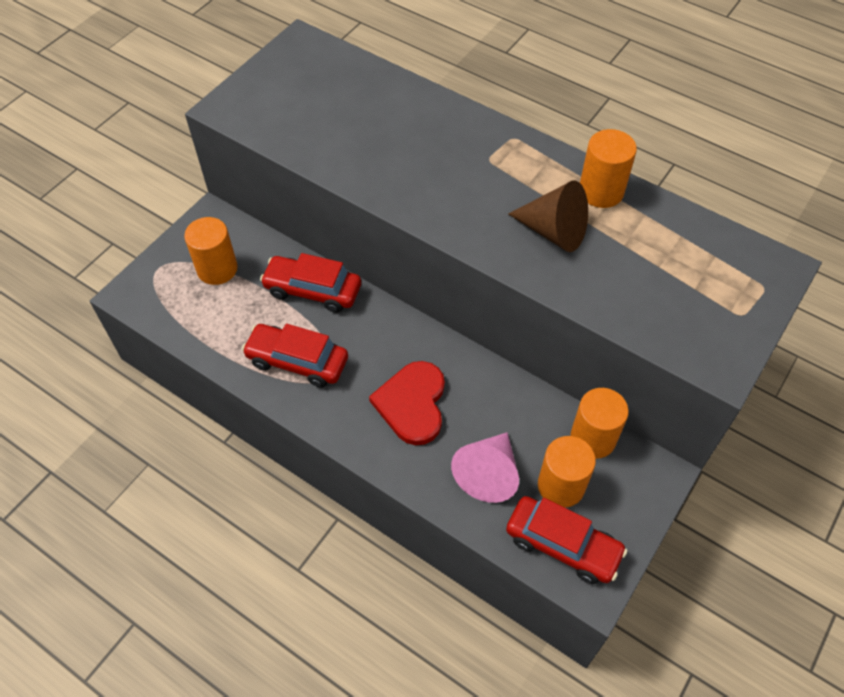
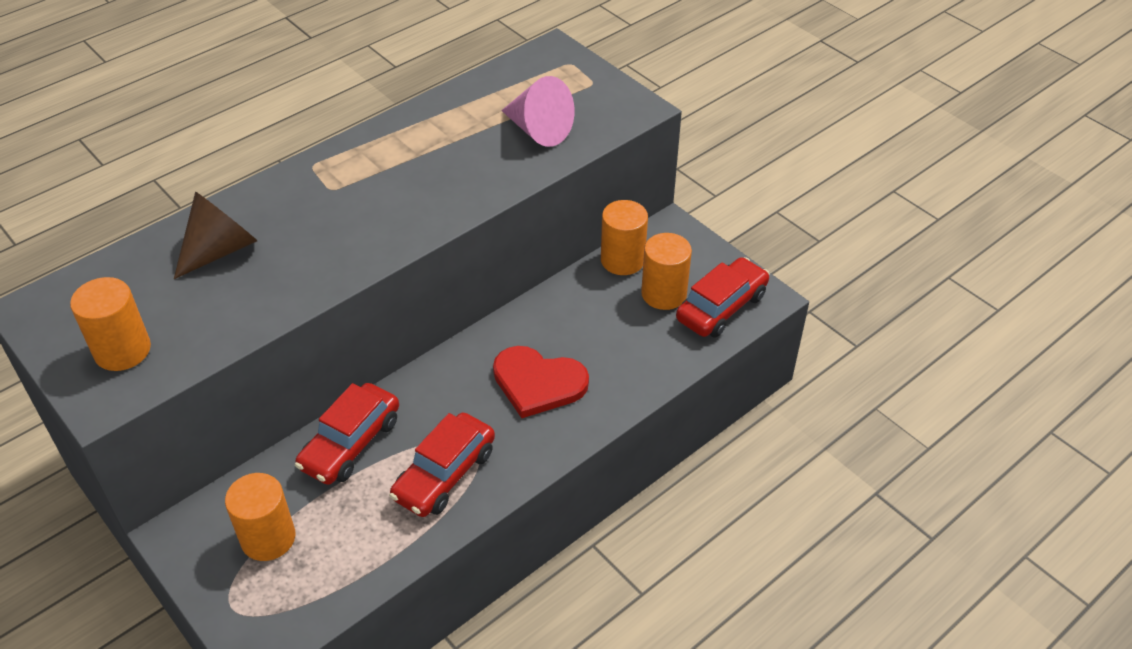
camera: 75 degrees left, 10 degrees down
(488, 473) = (636, 341): pink cone -> pink cone (538, 130)
(554, 231) = (450, 166): brown cone -> brown cone (220, 250)
(601, 191) = (417, 125): orange cylinder -> orange cylinder (122, 350)

